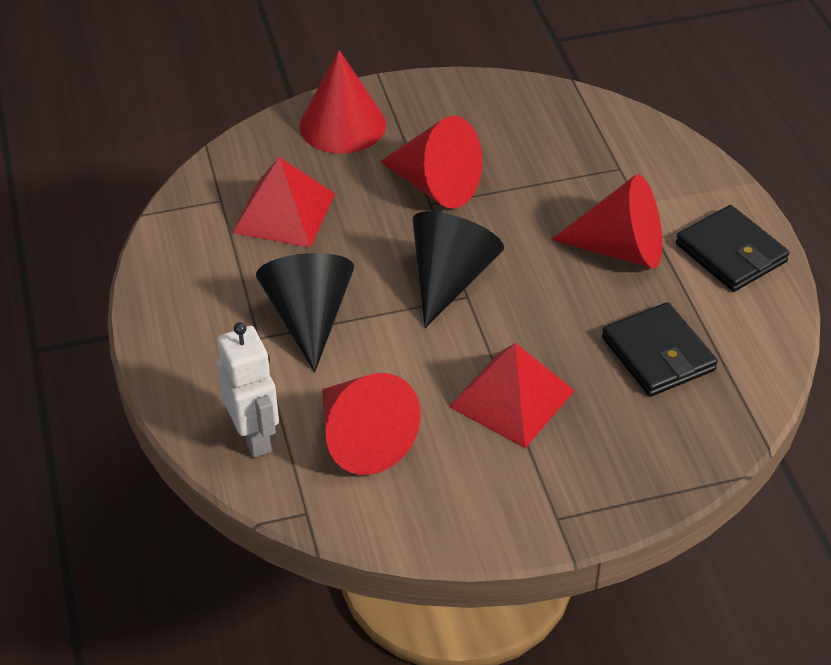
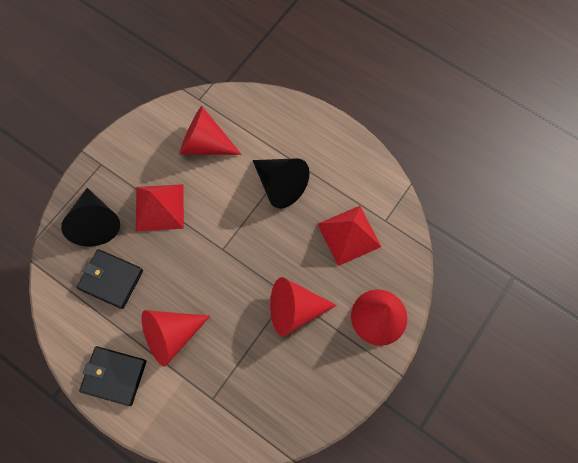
camera: 140 degrees right, 25 degrees up
(254, 437) = (248, 115): white robot -> none
(450, 279) = (238, 253): black cone -> black cone (96, 223)

